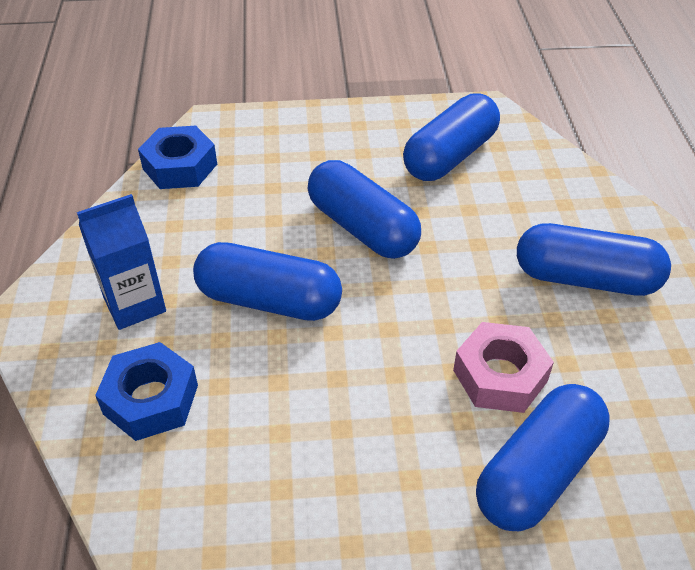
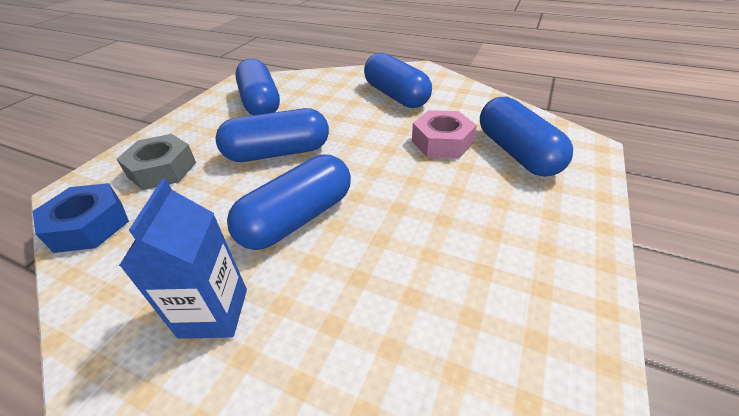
camera: 60 degrees left, 5 degrees down
(151, 399) = (340, 335): blue nut -> none
(275, 159) = (162, 169): none -> grey nut
(585, 279) = (396, 96): blue capsule -> blue capsule turned 75 degrees counterclockwise

